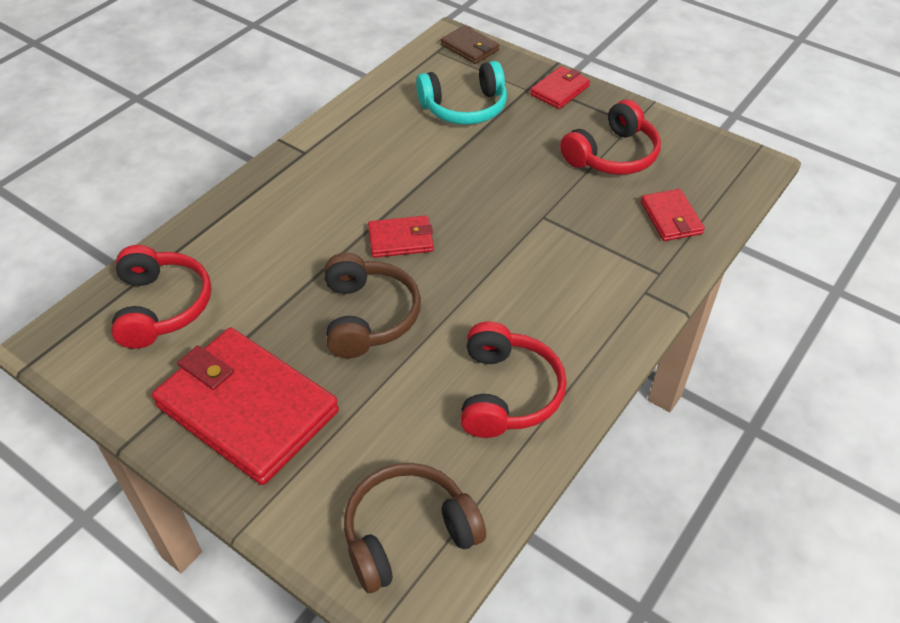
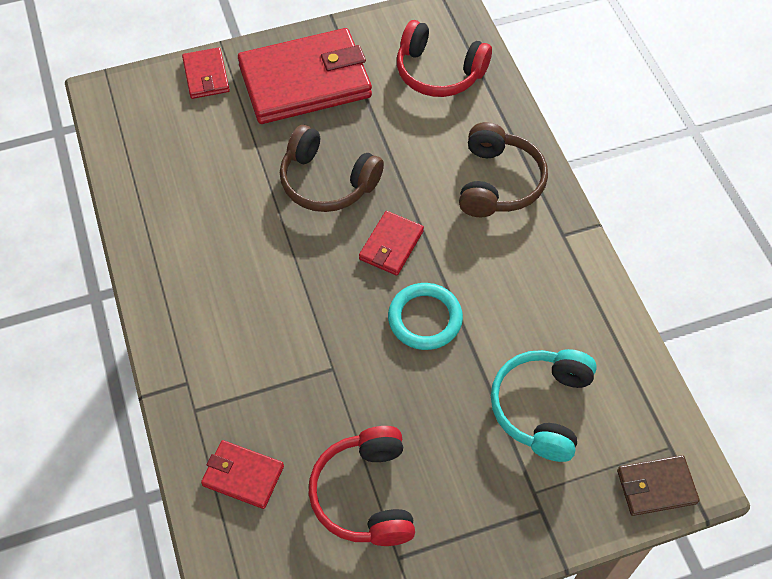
camera: 125 degrees right, 10 degrees up
(408, 534) = (143, 115): brown headphones -> brown headphones (498, 182)
(451, 189) = (425, 319): none -> turquoise ring
(507, 393) = (186, 223): red headphones -> none
(560, 90) = (508, 526): red wallet -> red wallet (206, 76)

